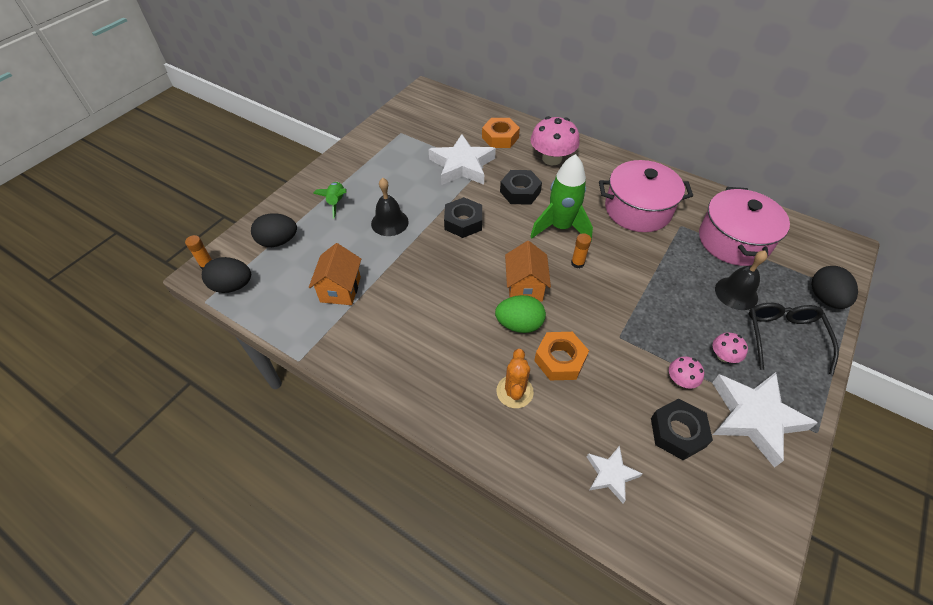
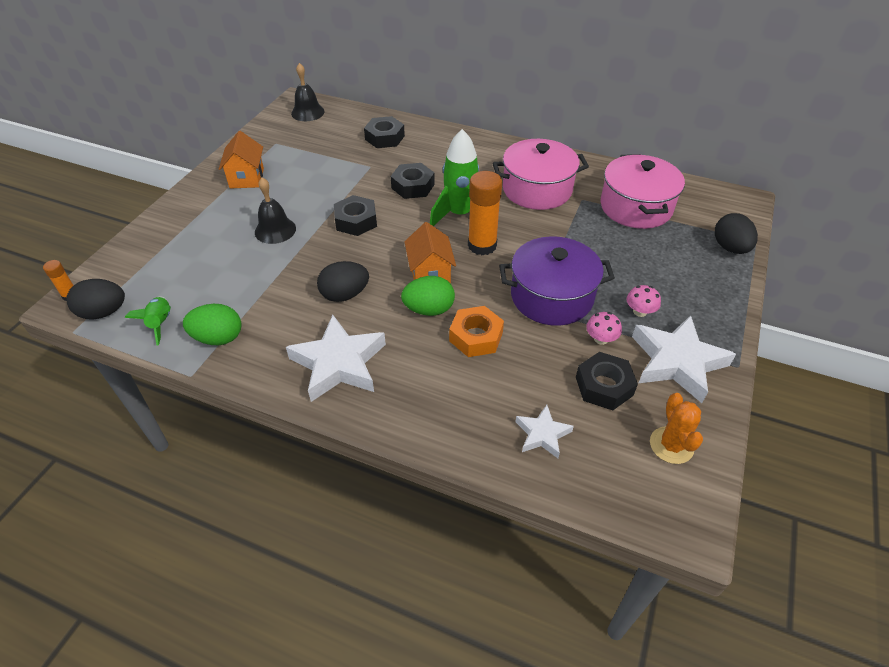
camera: 10 degrees left, 5 degrees down
(278, 241) = (151, 262): black egg -> black egg (345, 295)
(327, 326) = (218, 338): none -> green egg
(336, 202) = (212, 217): green rocket -> green rocket (161, 323)
(340, 289) = (229, 301): orange house -> orange house (247, 178)
(462, 165) = (347, 168): white star -> white star (339, 363)
(500, 137) = (384, 137): orange nut -> black nut
(514, 391) = (432, 372): orange cactus -> orange cactus (671, 445)
(552, 159) = (442, 152): pink mushroom -> none
(577, 263) = (482, 245): orange glue stick -> orange glue stick, size x2.05
(638, 327) = (551, 297): none -> purple pot
(736, 293) = (644, 254): black bell -> black bell (307, 112)
(783, 337) = (695, 287): black glasses -> none

